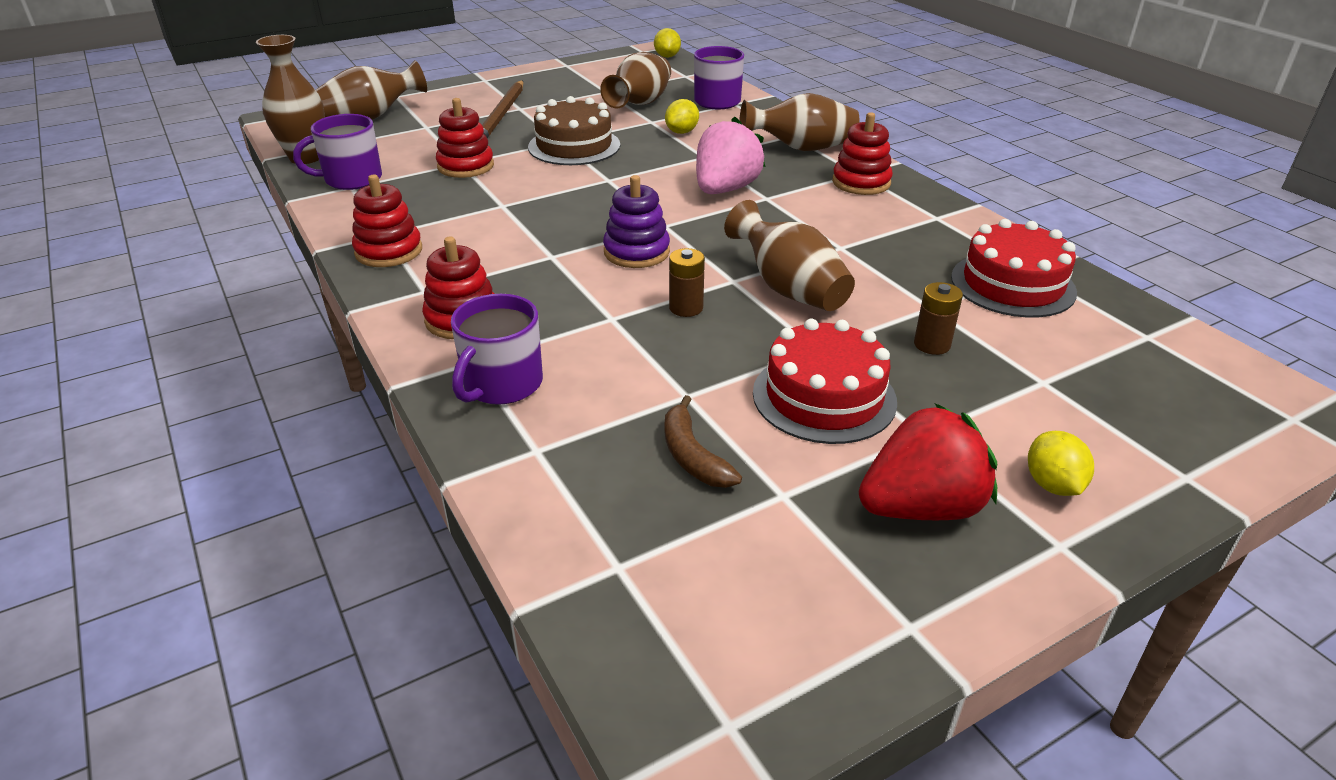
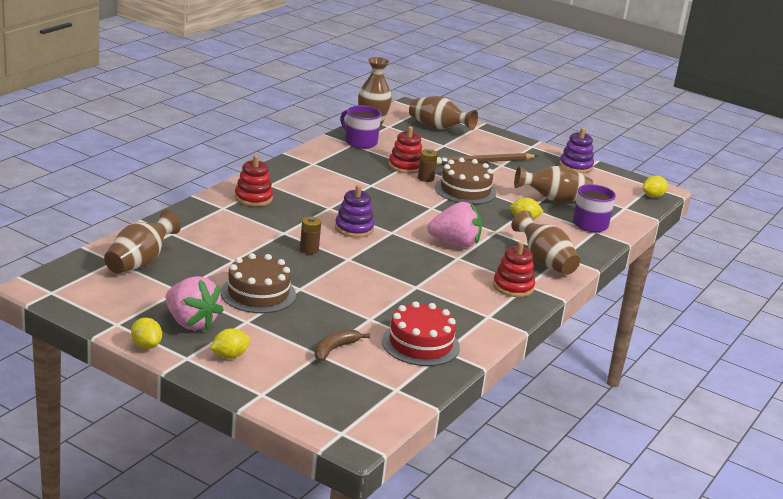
camera: 60 degrees right, 10 degrees down
(389, 251) = (297, 168): red stacking toy -> none
(501, 384) = (210, 217): purple mug -> none
(561, 72) = (576, 166): none -> purple stacking toy
(692, 456) = (190, 267): brown banana -> brown banana (335, 349)
(789, 289) = (353, 275): brown vase -> brown vase (140, 262)
(824, 397) = (258, 293): red cake -> brown cake
(921, 507) = (191, 323): red strawberry -> pink strawberry
(932, 344) = (330, 320): brown battery -> brown battery (426, 178)
(1011, 597) = (146, 345): none -> yellow lemon

